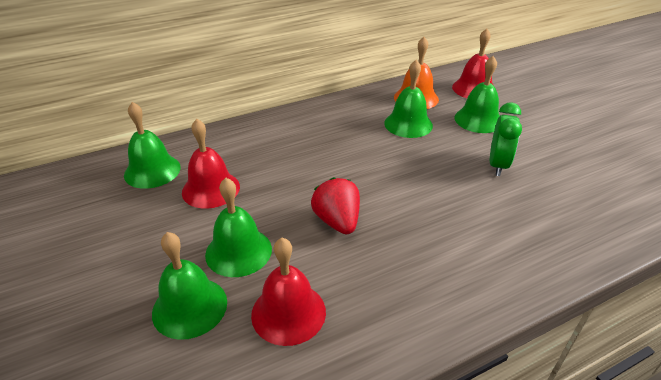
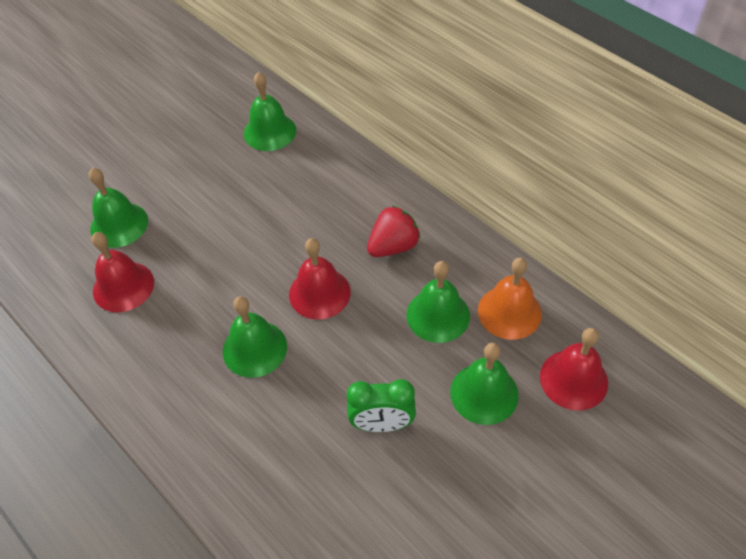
camera: 75 degrees right, 15 degrees up
(211, 189) = (256, 182): red bell -> red bell (319, 293)
(238, 251) = (182, 231): green bell -> green bell (254, 348)
(337, 221) = (237, 290): red strawberry -> red strawberry (393, 246)

